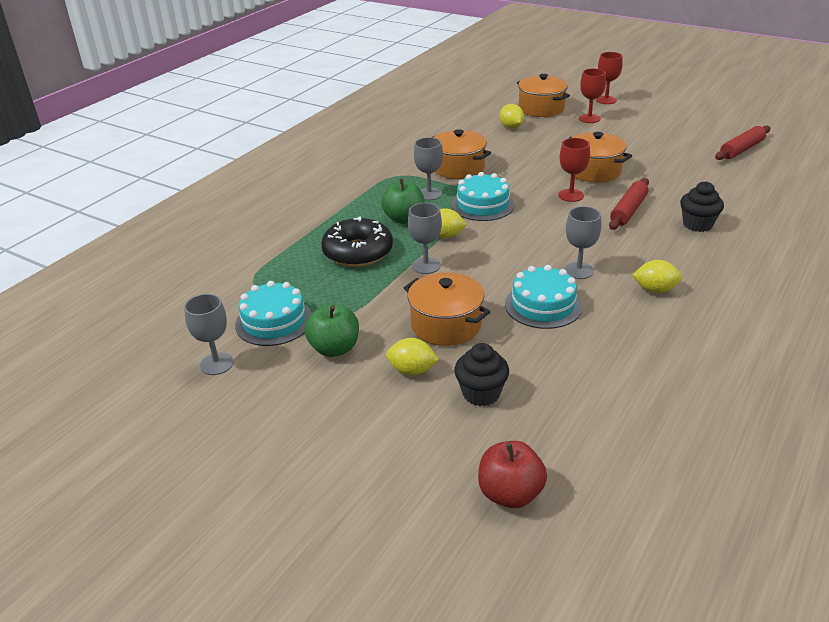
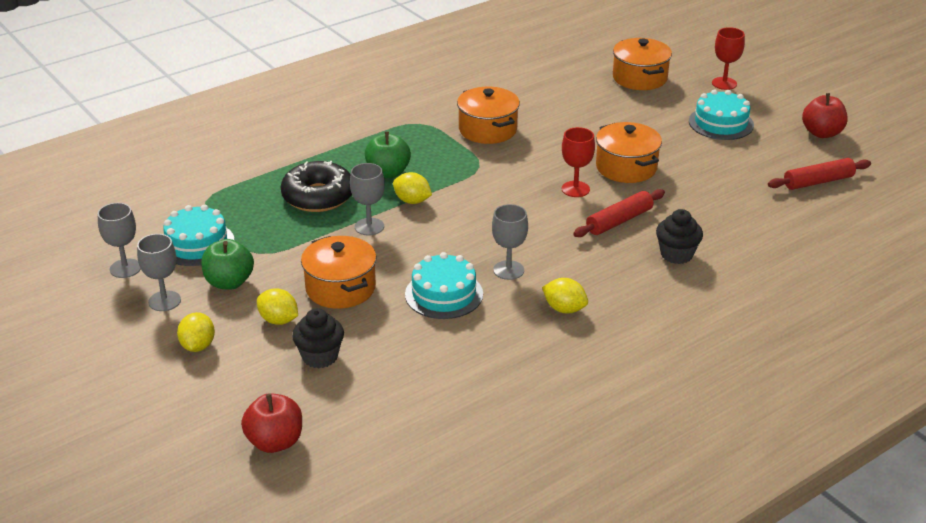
camera: 20 degrees right, 0 degrees up
(429, 194) = (434, 152): grey goblet -> grey goblet (164, 301)
(482, 205) = (476, 177): turquoise cake -> turquoise cake (721, 123)
(511, 127) = (585, 94): yellow lemon -> yellow lemon (198, 346)
(589, 118) = (682, 103): red goblet -> none
(708, 117) = (822, 133): none -> red apple

